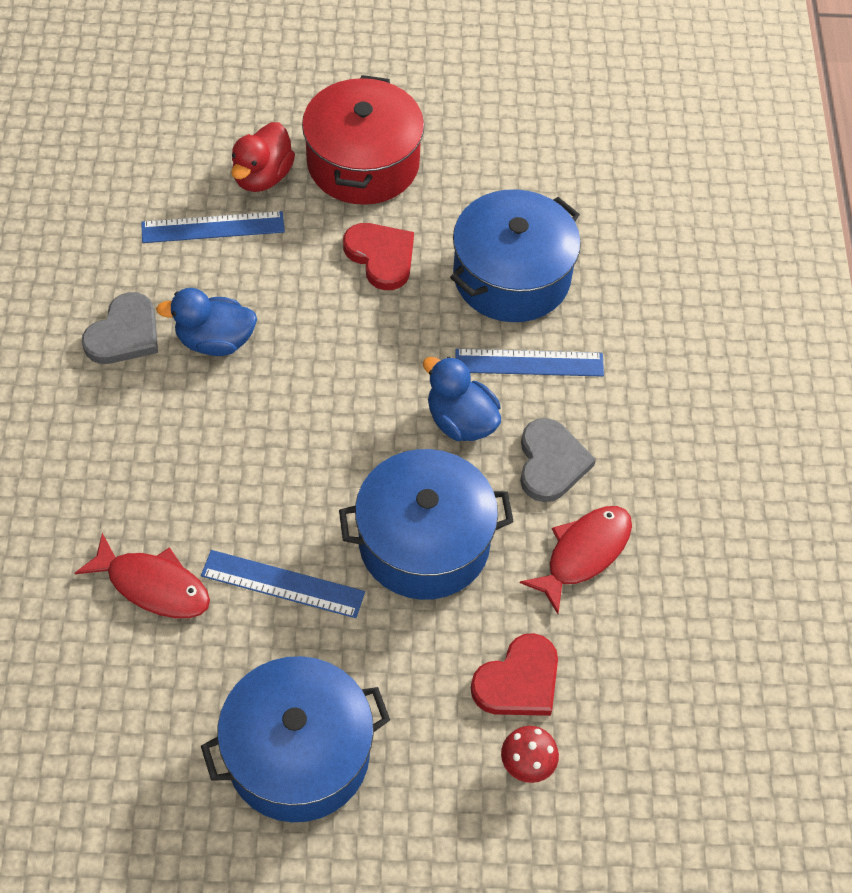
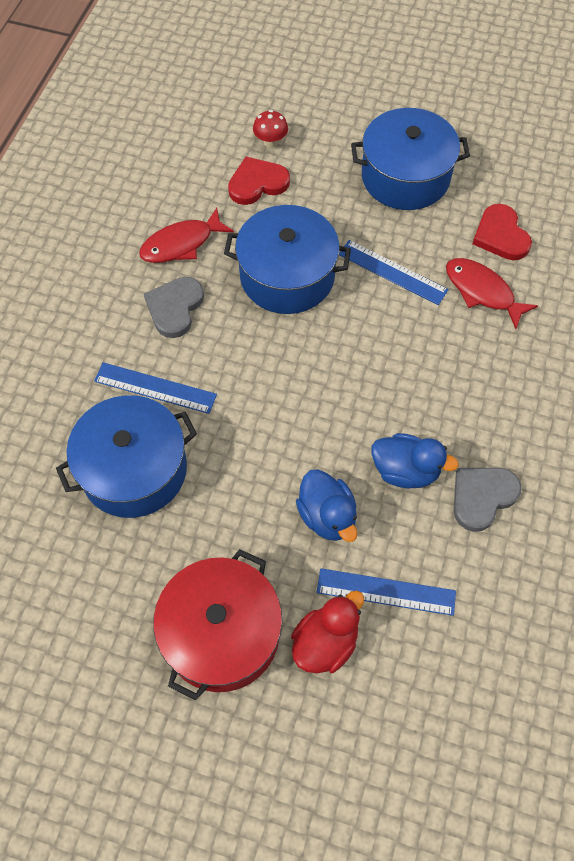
camera: 160 degrees left, 5 degrees up
(381, 257) = (240, 519): red heart -> red heart (500, 235)
(460, 421) = (228, 354): blue duck -> blue duck (327, 516)

